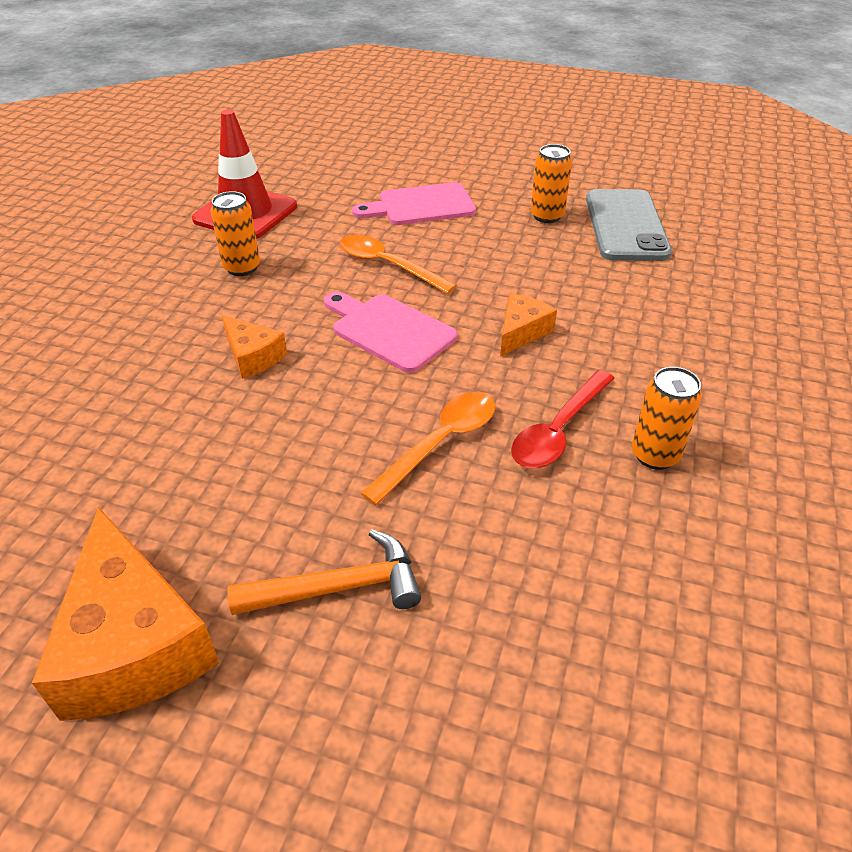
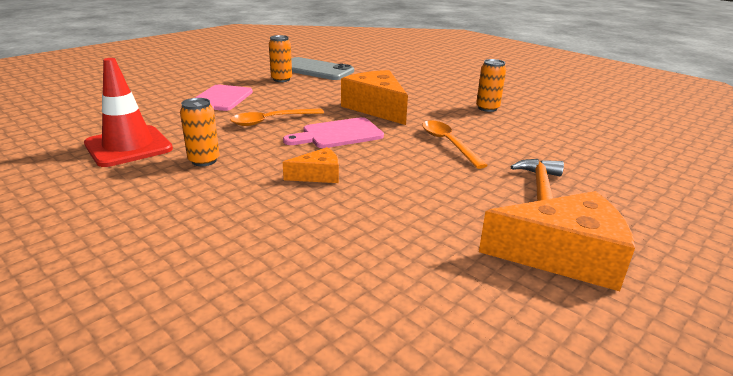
camera: 65 degrees left, 15 degrees down
(521, 332) = (376, 108): orange cheese -> orange cheese, size x1.91
(558, 430) = (458, 119): red spoon -> none

